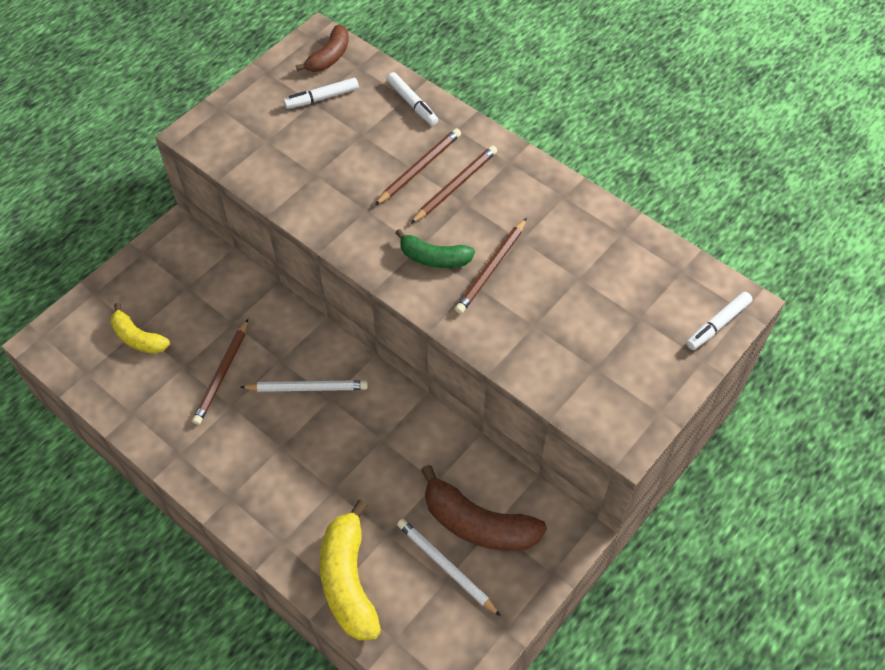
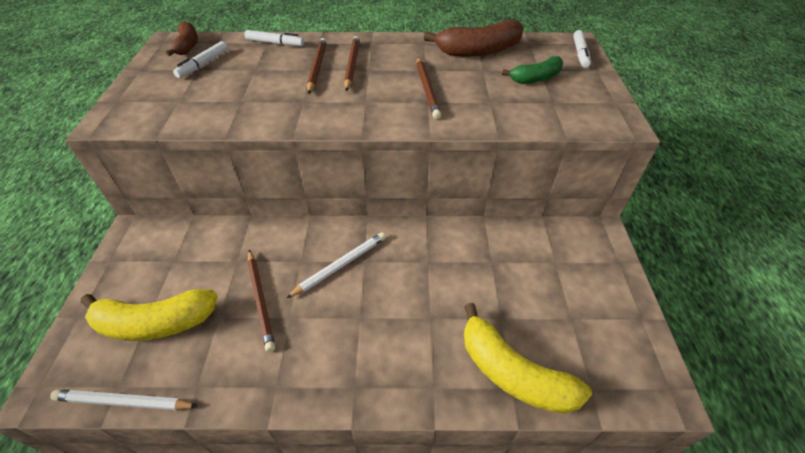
camera: 40 degrees left, 10 degrees down
(138, 338) = (155, 323): yellow banana -> yellow banana, size x1.64
(434, 258) = (383, 101): green banana -> green banana (536, 78)
(446, 567) = (561, 308): white pencil -> white pencil (124, 402)
(478, 523) = (546, 267): brown banana -> brown banana (478, 51)

